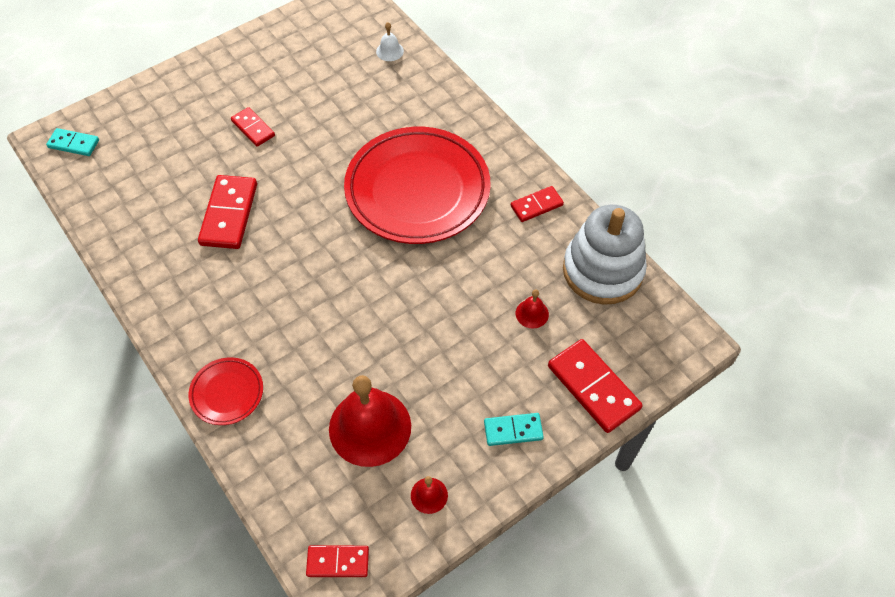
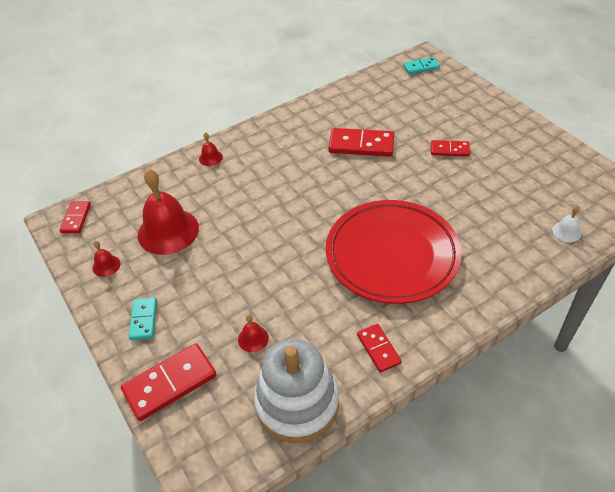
camera: 95 degrees right, 10 degrees down
(74, 144) = (421, 67): turquoise domino -> turquoise domino turned 60 degrees clockwise
(227, 393) = (210, 158): red plate -> red bell
(253, 128) = (449, 150): red domino -> red domino turned 45 degrees clockwise

